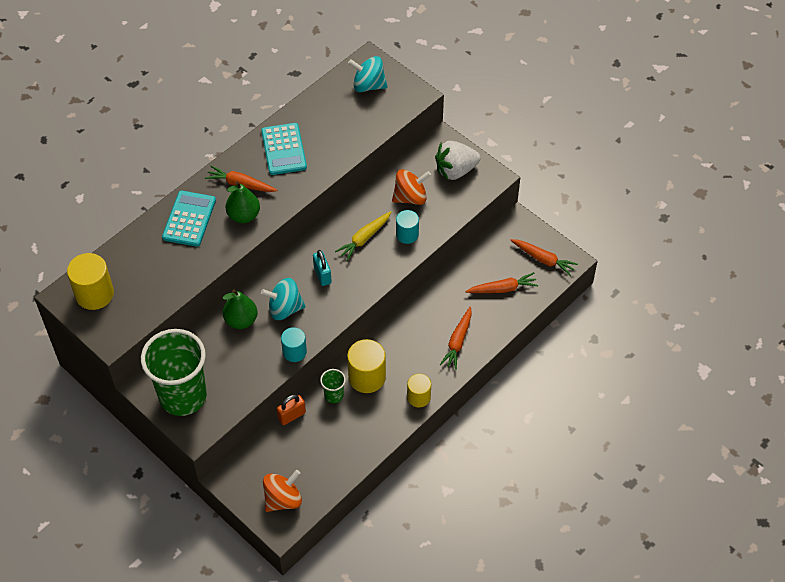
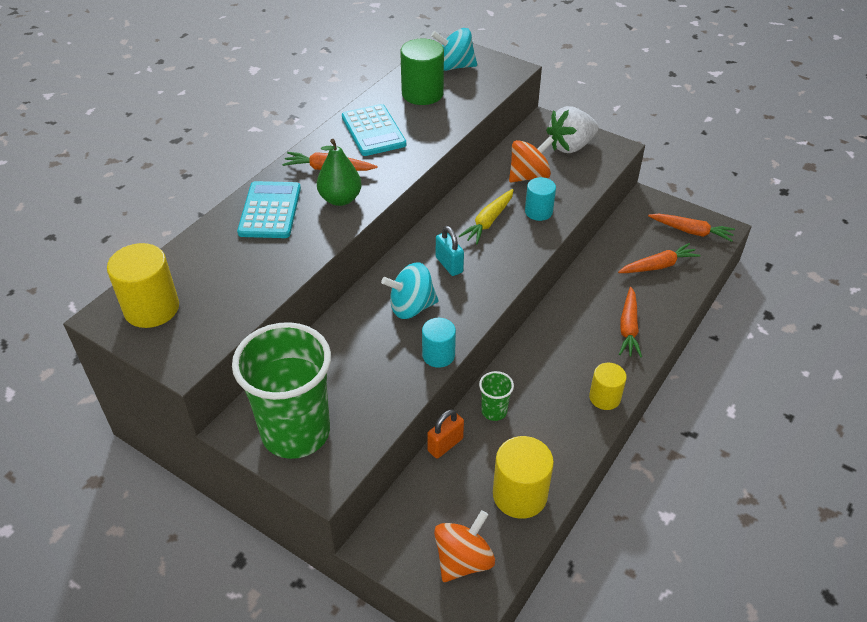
camera: 10 degrees left, 10 degrees down
(241, 320) = (357, 328): green pear -> none
(333, 113) = (422, 93): none -> green cylinder
(367, 377) = (530, 383): yellow cylinder -> yellow cylinder (519, 495)

